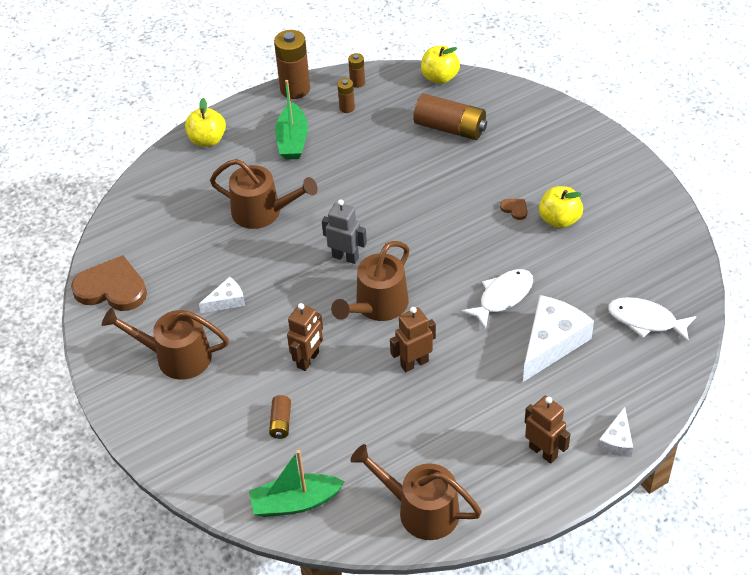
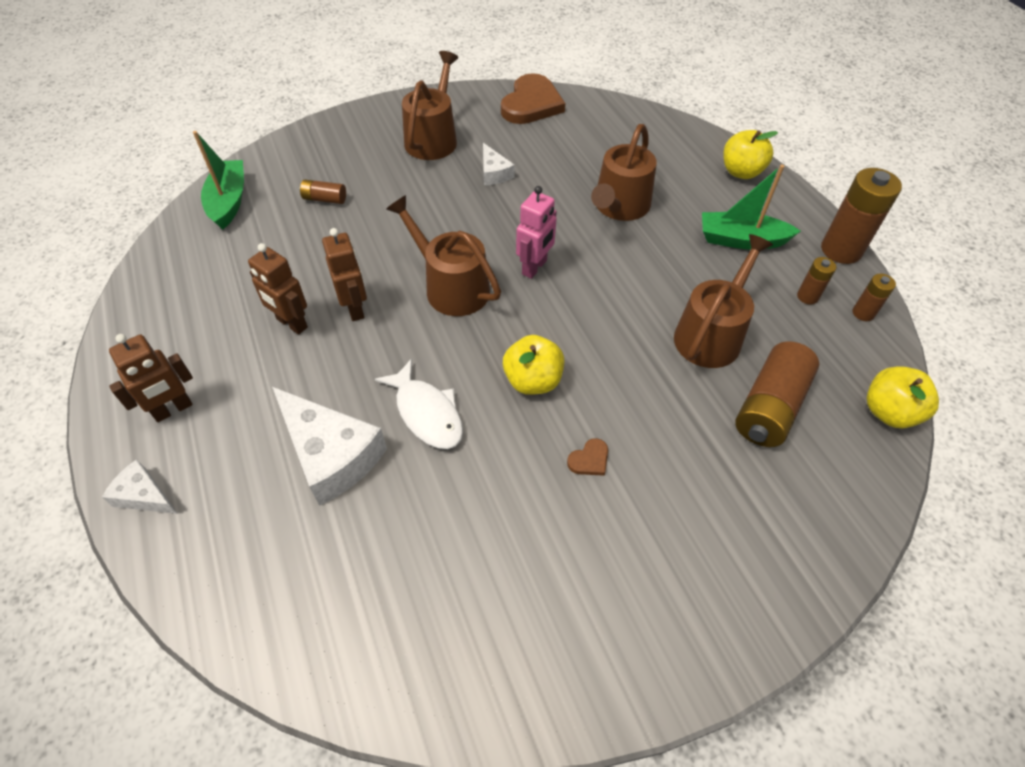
camera: 95 degrees right, 5 degrees up
(308, 360) = (394, 224): brown robot -> brown robot (291, 324)
(345, 257) = (535, 267): grey robot -> pink robot
(421, 510) = (165, 288): brown watering can -> brown watering can (711, 334)
(559, 220) = (557, 516): yellow apple -> yellow apple (533, 381)
(646, 320) = (324, 592): white fish -> none

